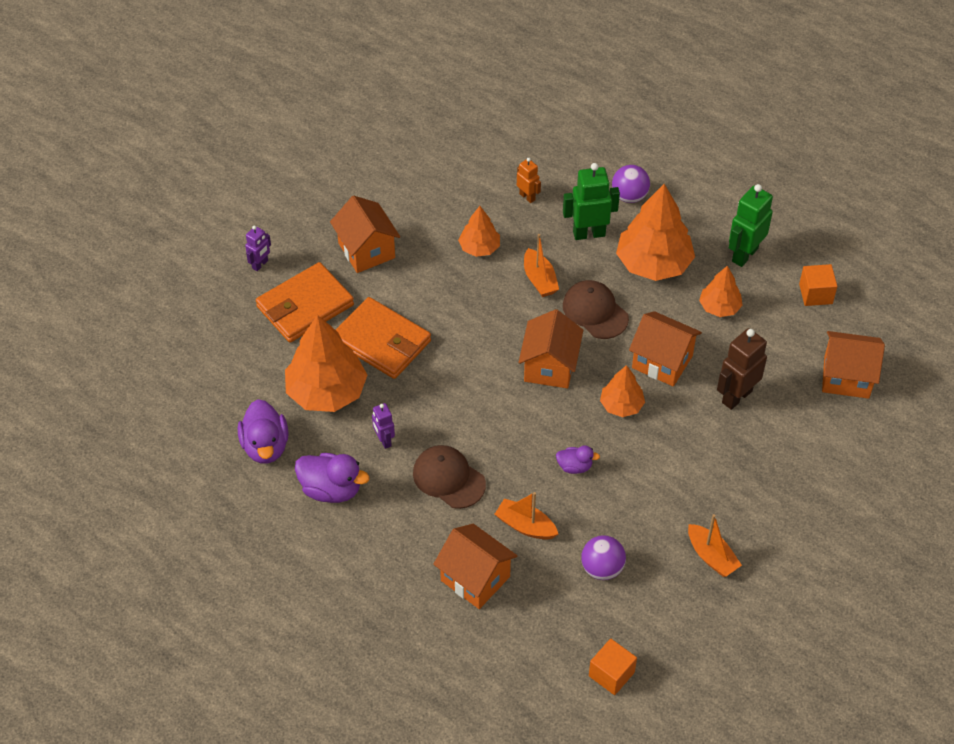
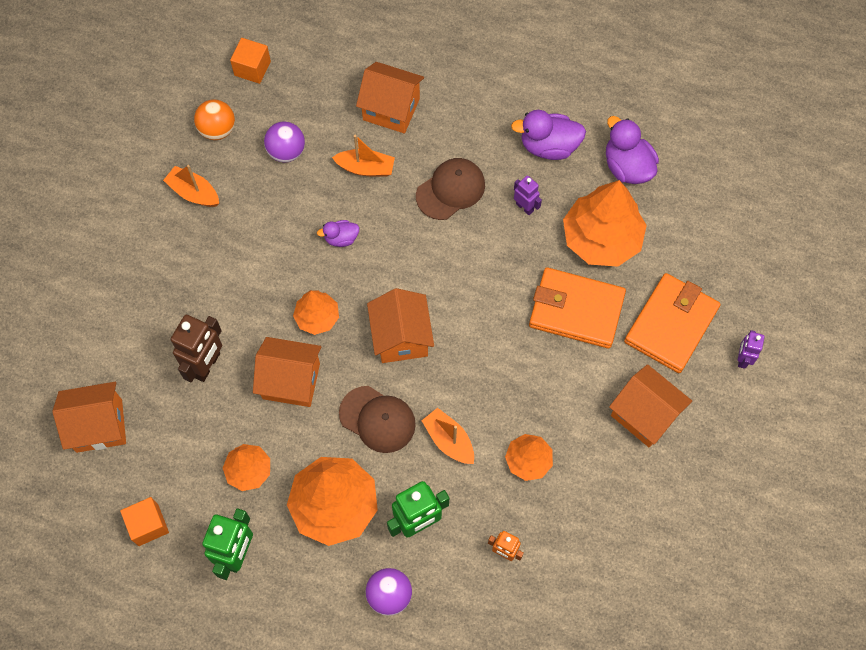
camera: 160 degrees right, 15 degrees up
(448, 478) = (450, 190): brown cap -> brown cap turned 60 degrees counterclockwise
(669, 615) = (217, 130): none -> orange ball

